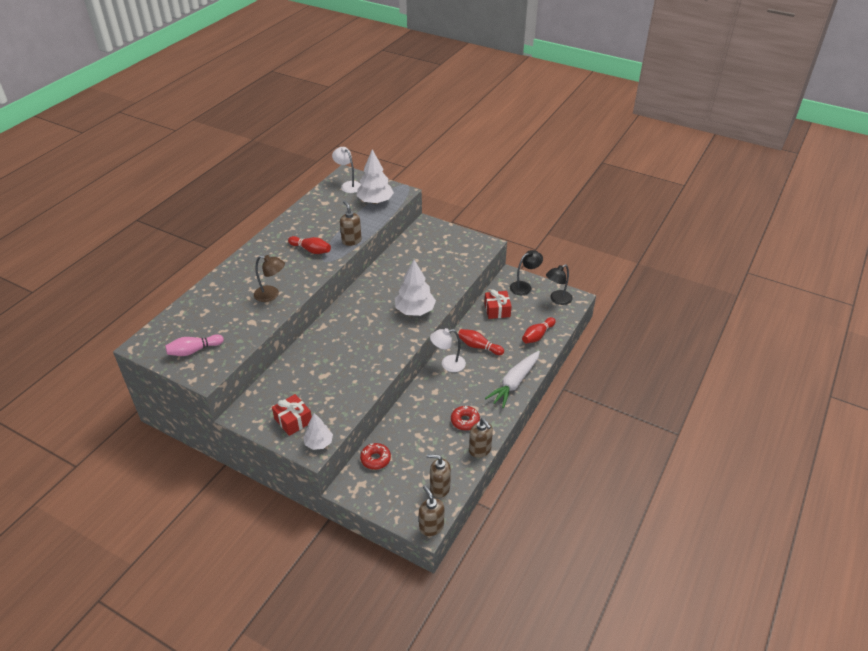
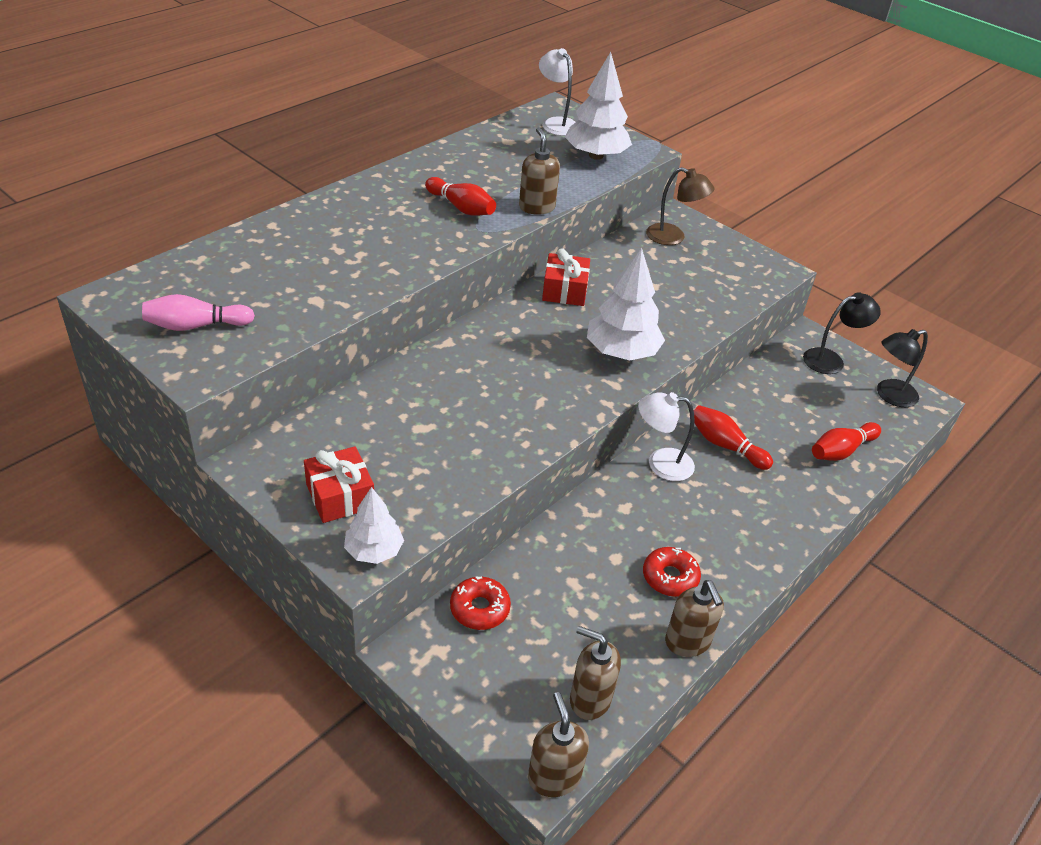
camera: 10 degrees right, 0 degrees up
(271, 295) = (367, 263): brown lamp -> brown lamp (673, 237)
(497, 310) = (773, 389): red gift -> red gift (564, 290)
(514, 383) = (781, 527): white carrot -> none

